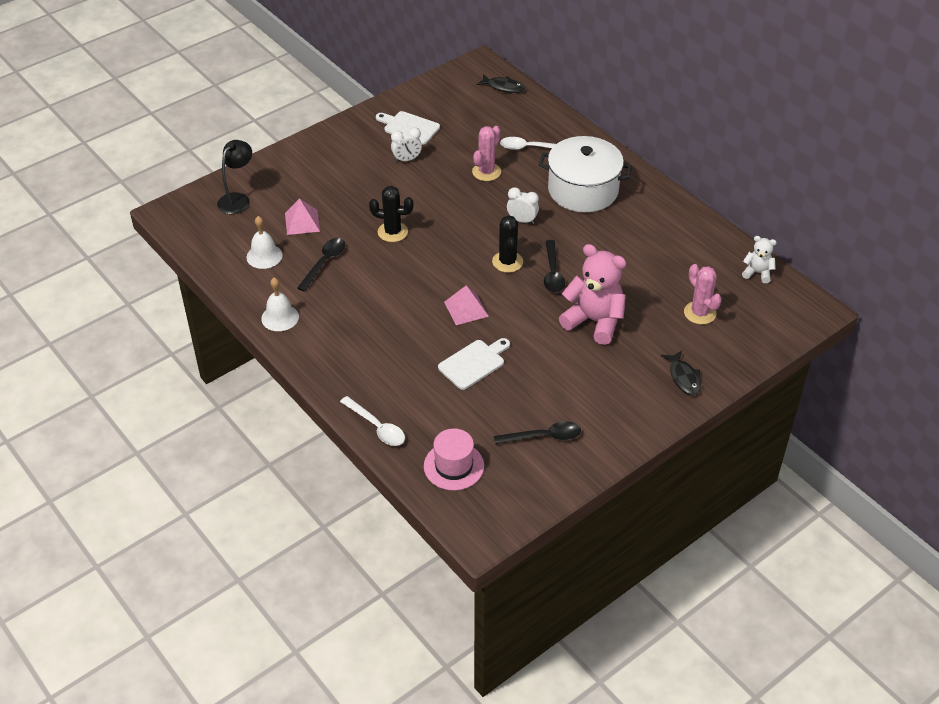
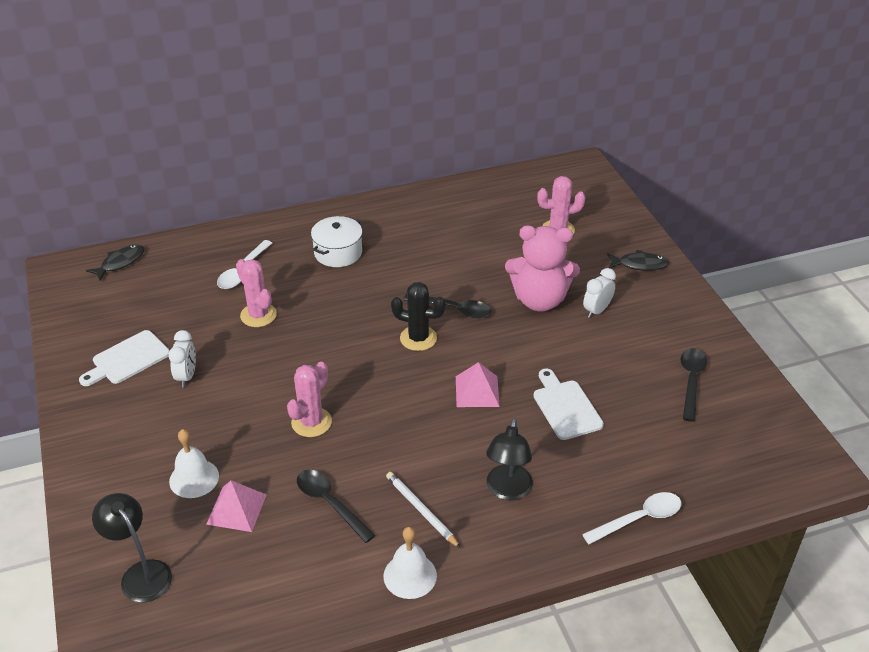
camera: 70 degrees left, 5 degrees down
(264, 256) = (280, 567): white bell -> white bell (194, 478)
(336, 308) = (421, 510): none -> white pencil
(373, 348) = (507, 491): none -> black lamp
(392, 232) = (311, 422): black cactus -> pink cactus
(453, 466) = (716, 464): pink hat -> none
(522, 220) = (358, 309): white clock -> white clock (597, 311)
(583, 190) = (338, 253): white pot -> white pot, size x0.59
(594, 321) = (539, 300): pink teddy bear -> pink teddy bear turned 135 degrees counterclockwise
(757, 273) = (521, 181): white teddy bear -> none

